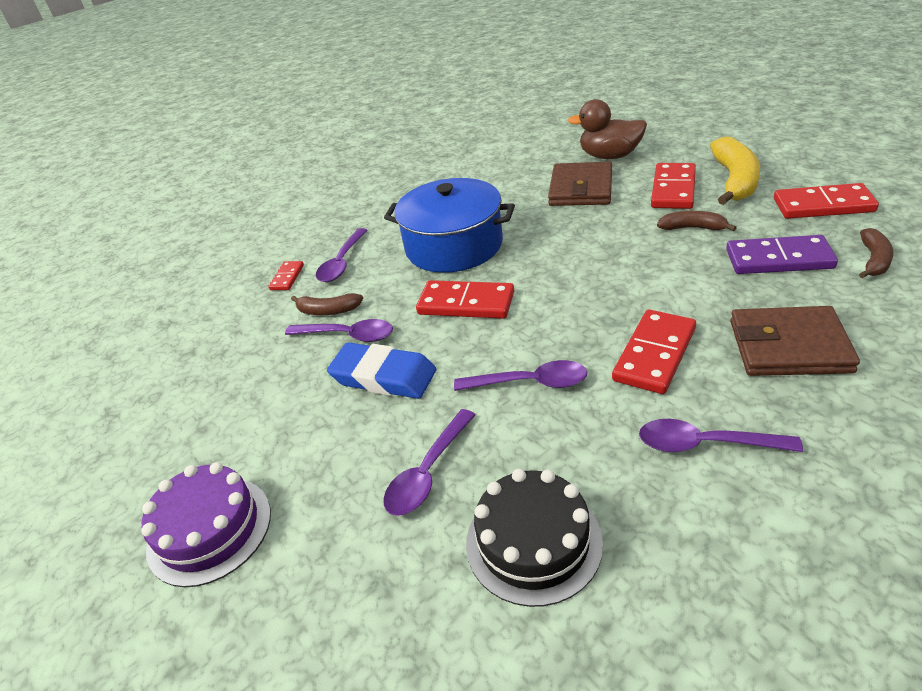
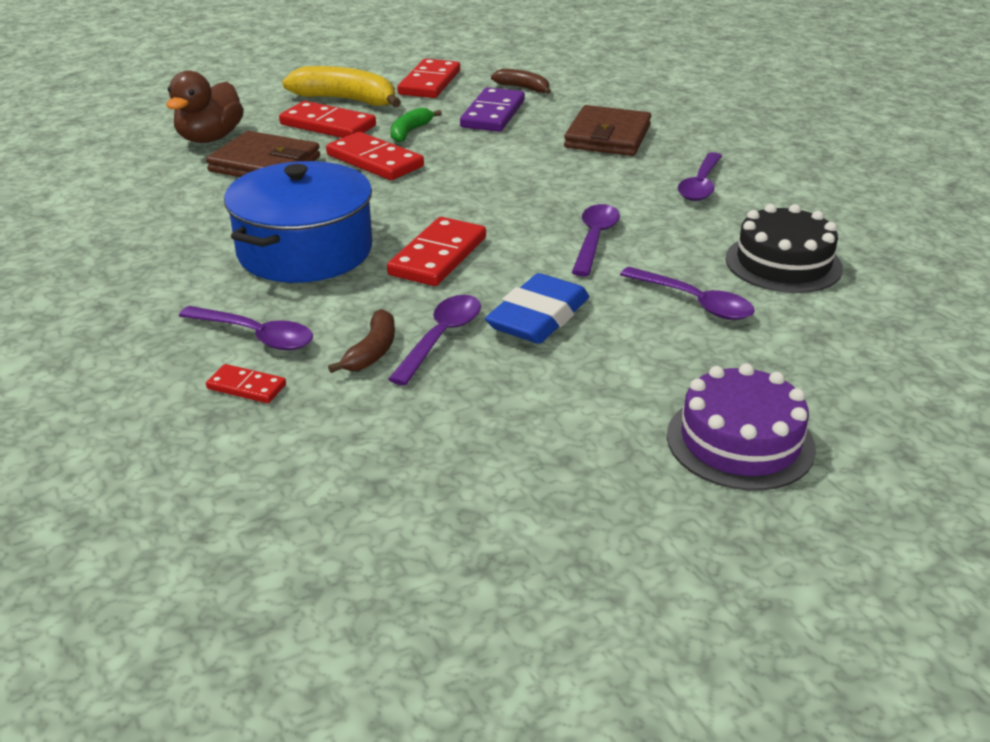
camera: 85 degrees left, 5 degrees down
(654, 354) = (587, 182): red domino -> red domino (374, 161)
(693, 228) = (410, 132): brown banana -> green banana

